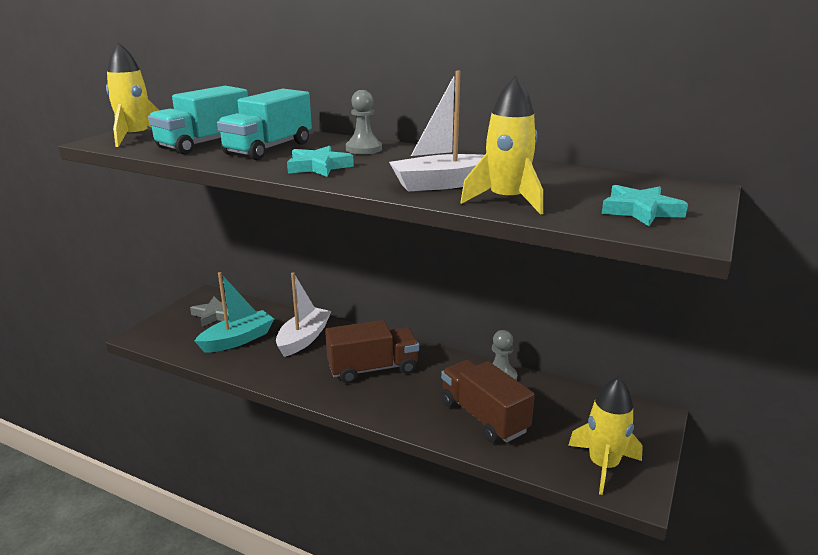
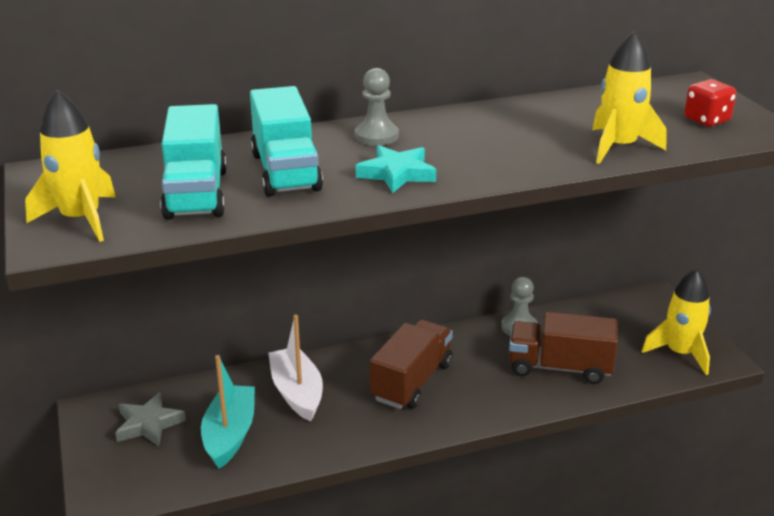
camera: 45 degrees left, 5 degrees up
(442, 184) = (539, 150): white boat -> none
(640, 210) = (706, 120): turquoise star -> red dice

